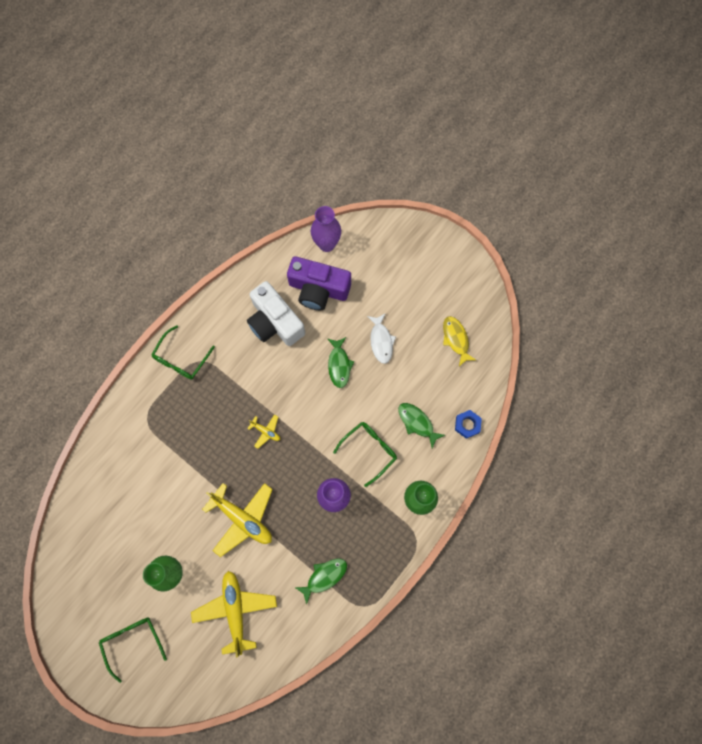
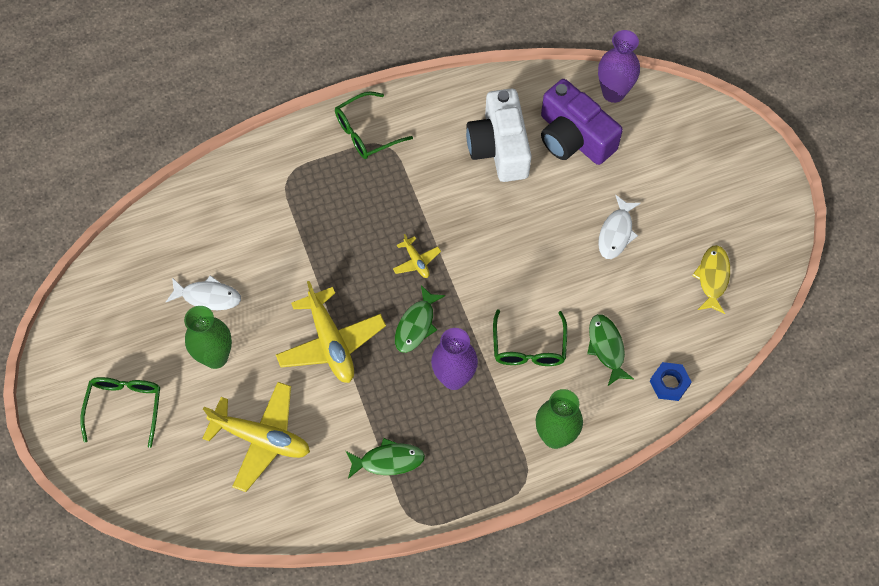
camera: 30 degrees right, 10 degrees down
(142, 533) = (208, 297): none -> white fish
(235, 610) = (261, 439): yellow plane -> yellow plane turned 90 degrees clockwise
(339, 365) = (548, 233): green fish -> green fish (416, 325)
(369, 450) = (529, 348): green glasses -> green glasses turned 105 degrees clockwise

